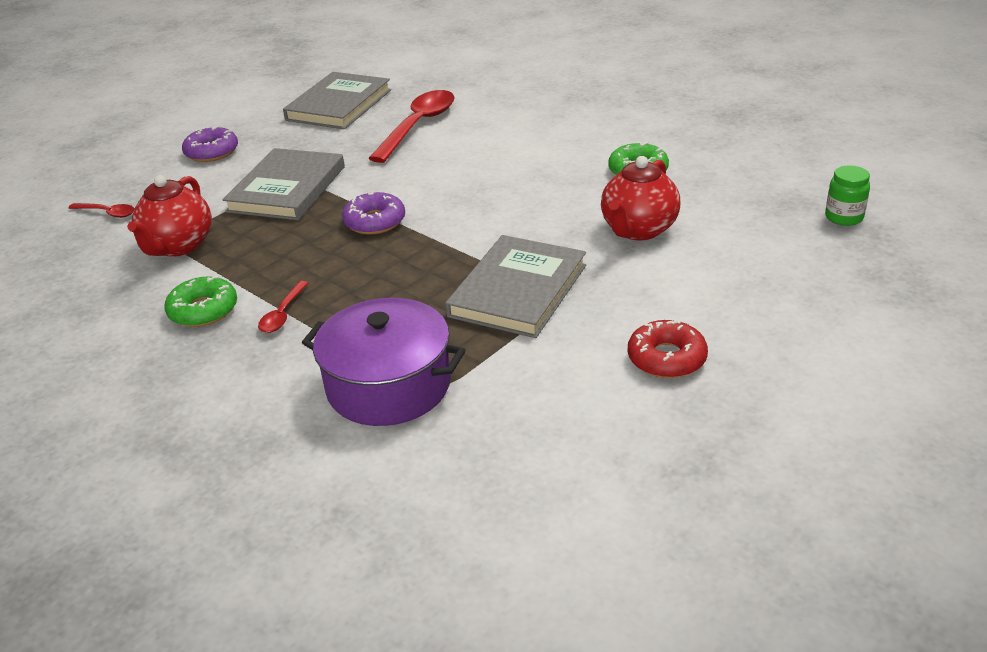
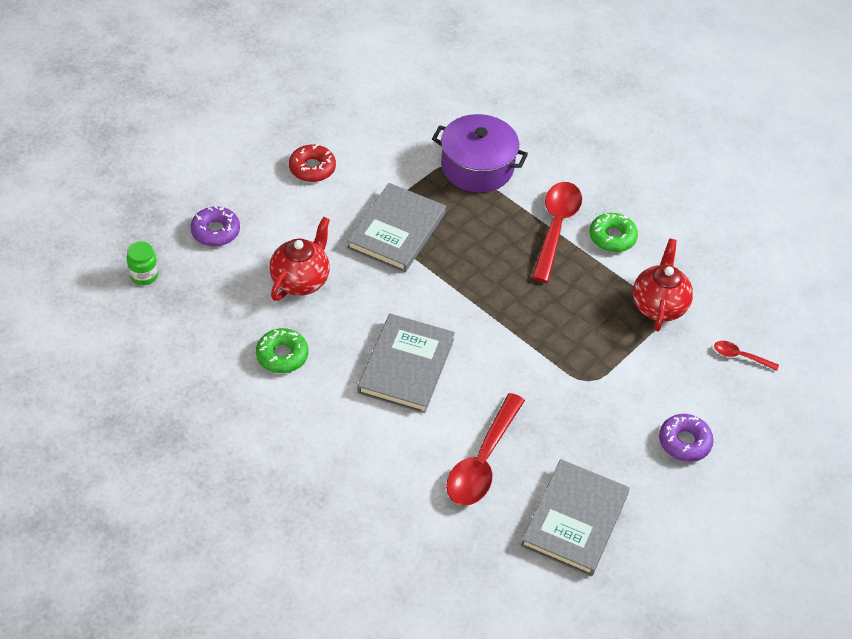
camera: 175 degrees right, 15 degrees up
(283, 314) = (555, 228): red spoon -> red spoon, size x2.09
(287, 189) = (591, 370): grey book -> grey book (406, 366)
(375, 221) = (506, 316): purple donut -> purple donut (215, 231)

